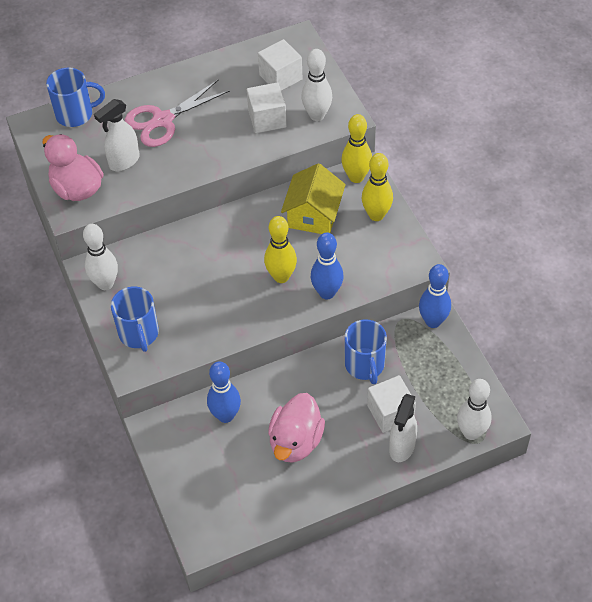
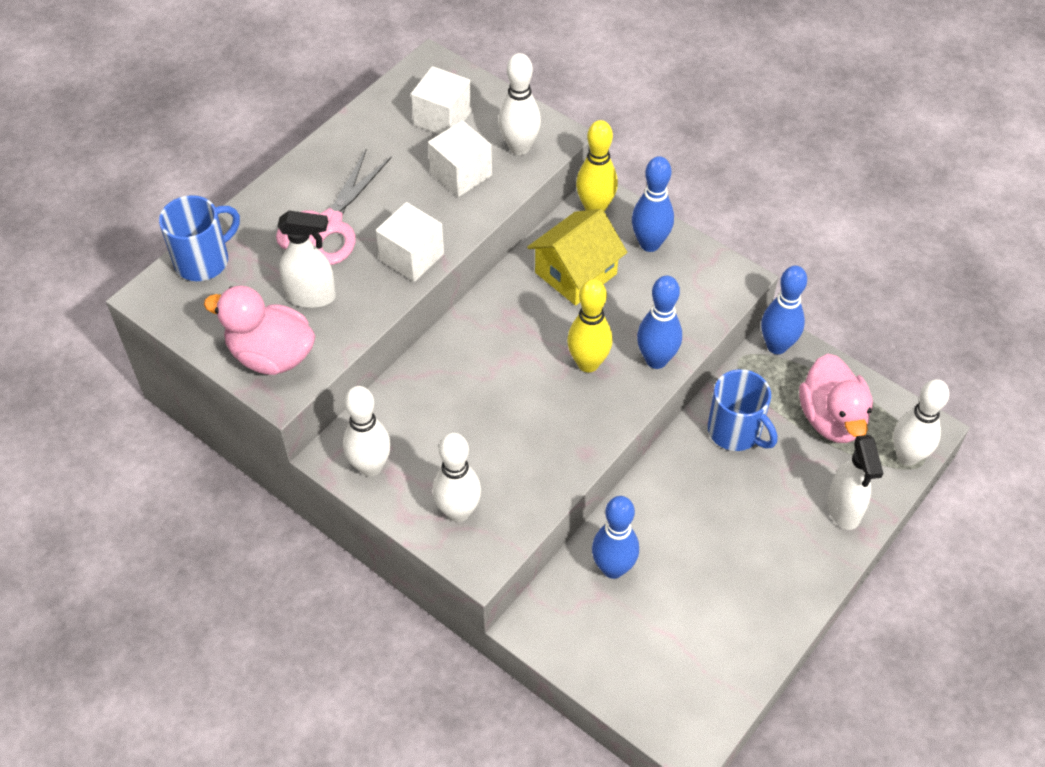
camera: 30 degrees left, 0 degrees up
(124, 161) = (312, 296): white spray bottle -> white spray bottle turned 105 degrees counterclockwise
(139, 334) = (458, 511): blue mug -> white bowling pin
(295, 441) = (718, 560): pink duck -> pink duck (832, 419)
(313, 215) = (575, 273): yellow house -> yellow house turned 60 degrees clockwise
(376, 215) = (650, 244): yellow bowling pin -> blue bowling pin
(390, 412) = (803, 474): white cube -> white cube (412, 257)

